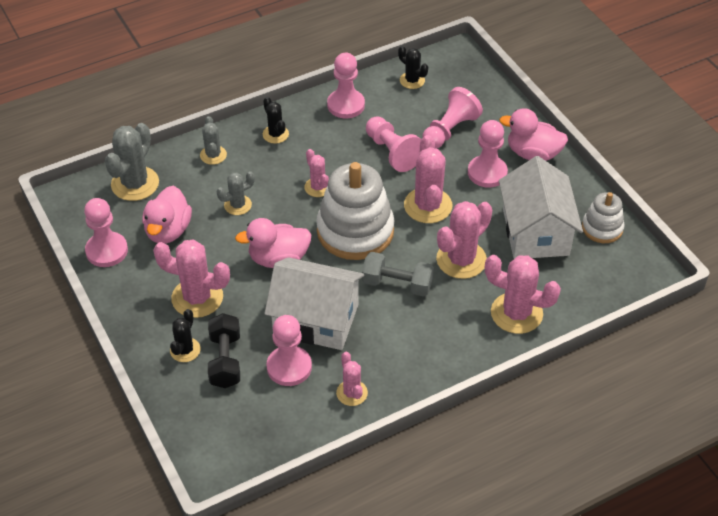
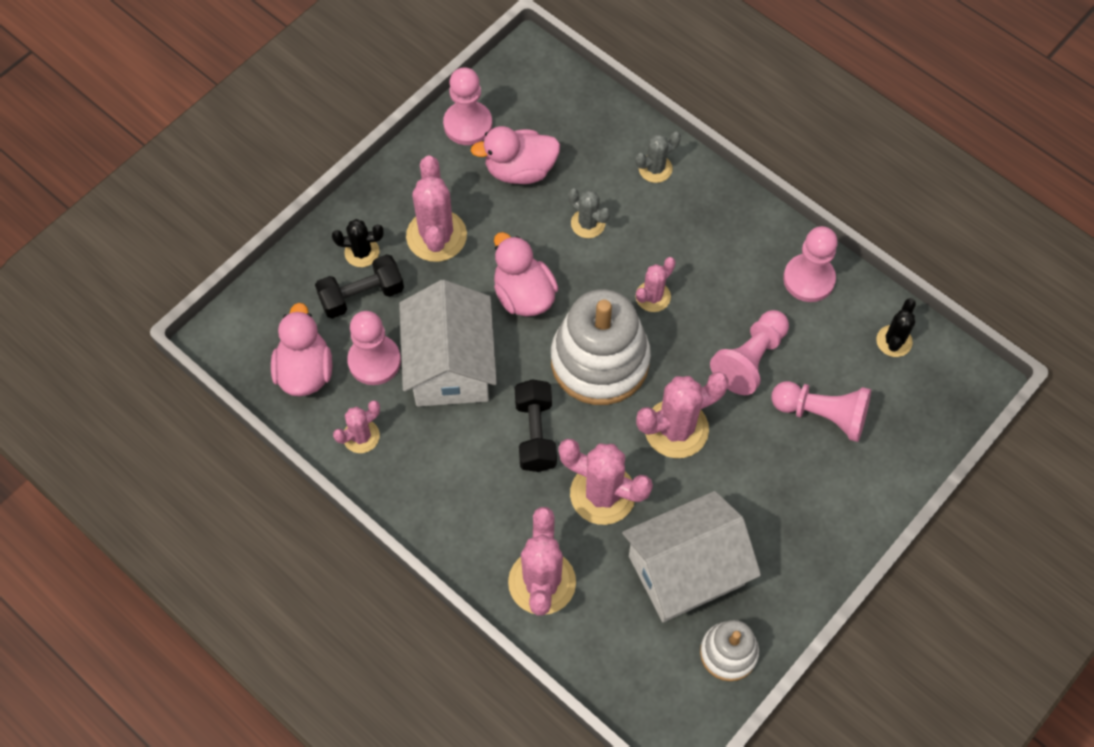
camera: 70 degrees right, 15 degrees up
(135, 184) = (576, 110): grey cactus -> none
(275, 134) = (720, 220): black cactus -> none
(397, 284) = (535, 433): grey dumbbell -> black dumbbell
(487, 173) = (765, 482): pink pawn -> none
(533, 154) = (827, 530): pink duck -> pink duck (305, 371)

